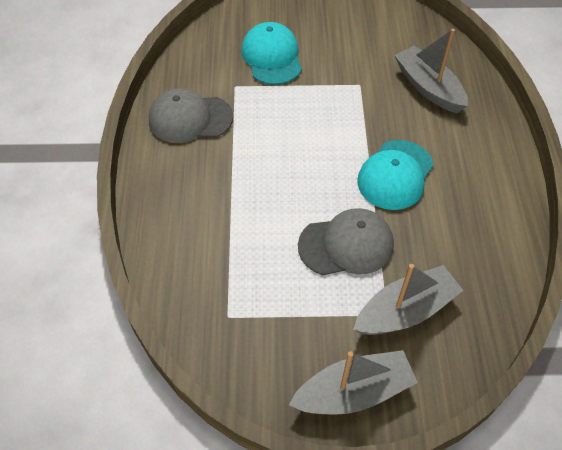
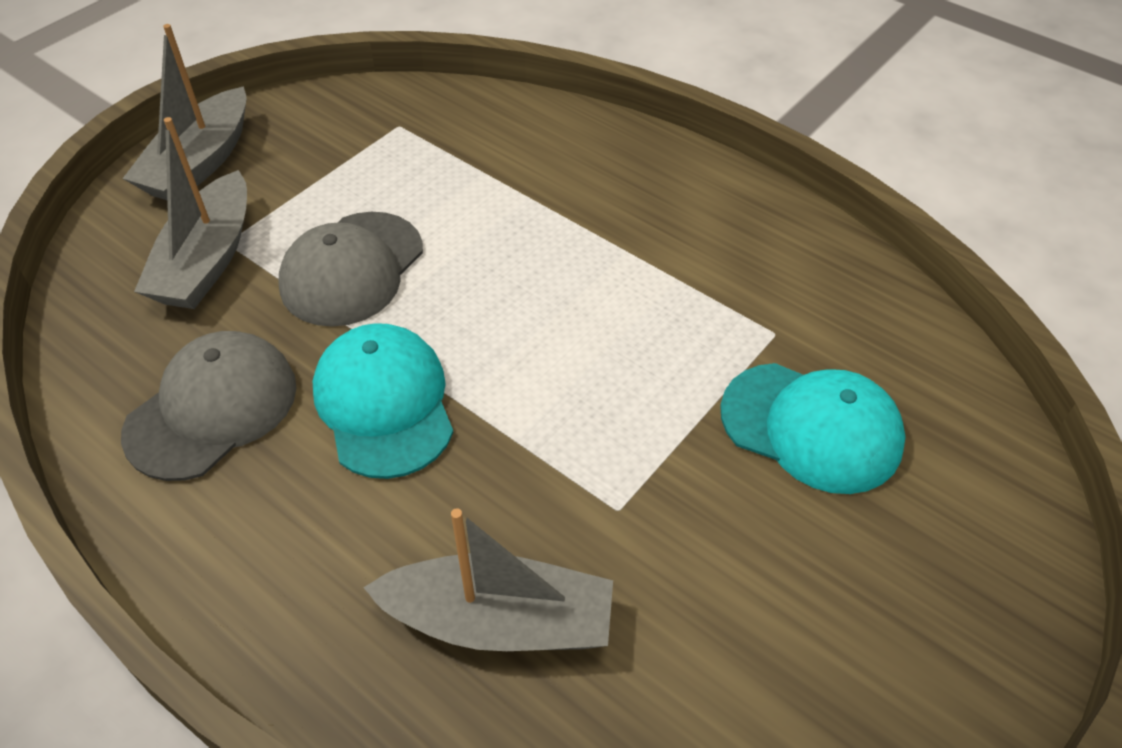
camera: 130 degrees right, 5 degrees down
(190, 119) = (745, 245): grey cap -> grey cap (212, 409)

